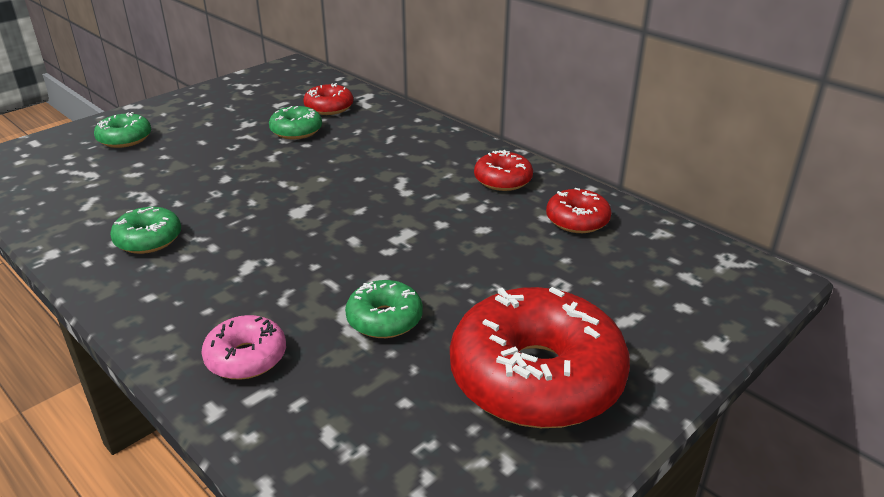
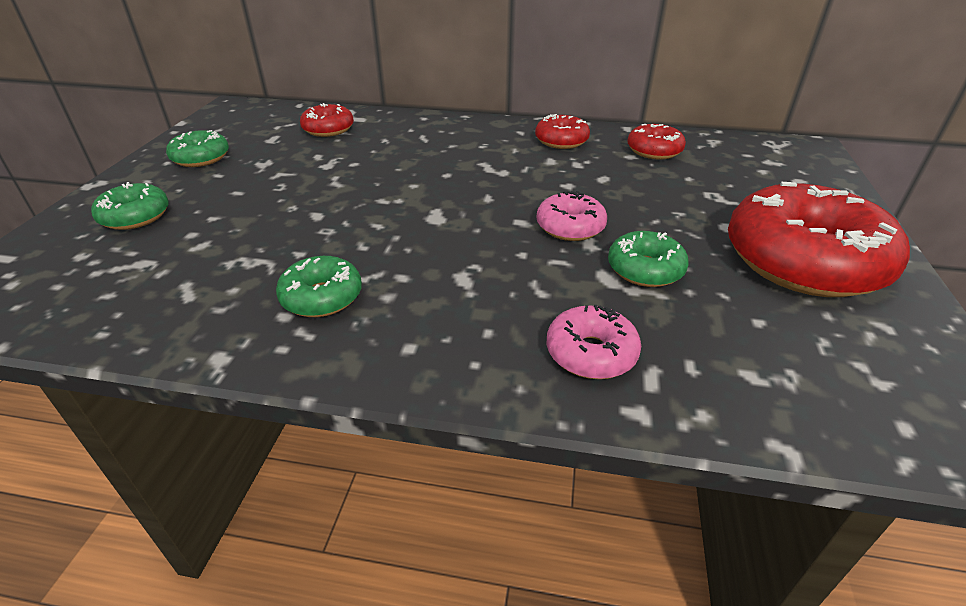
camera: 35 degrees left, 5 degrees up
(296, 131) = (326, 155): green donut -> green donut (201, 158)
(383, 260) = (570, 227): none -> pink donut

